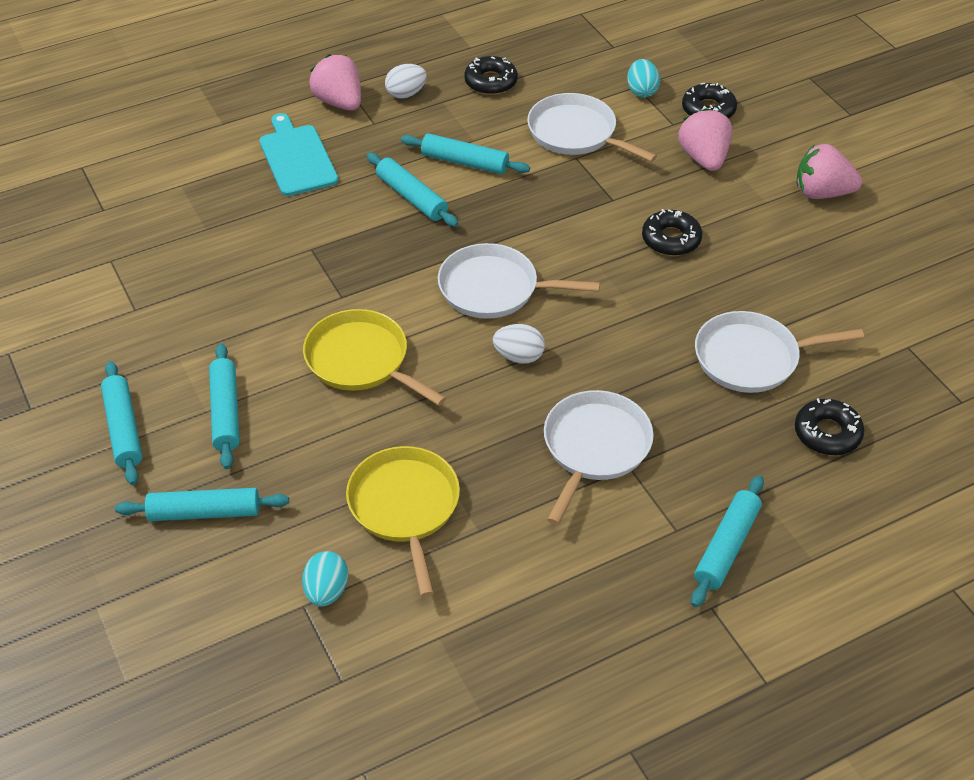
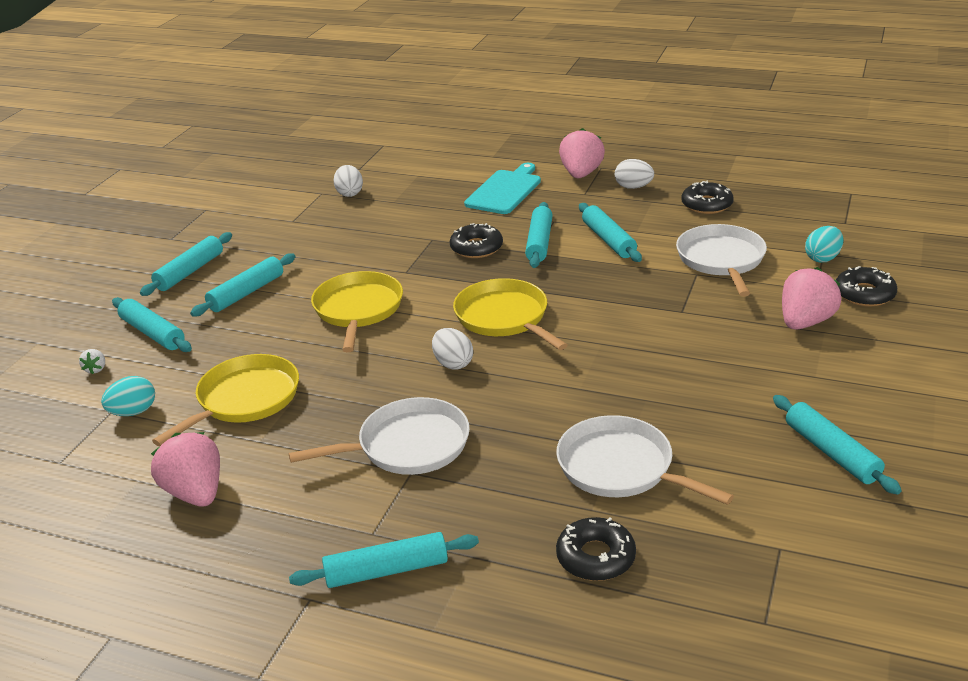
camera: 50 degrees right, 15 degrees down
(143, 244) = (349, 193): none -> white egg
(213, 584) = (96, 369): none -> white strawberry
(494, 289) = (504, 317): white pan -> yellow pan
(671, 239) = (686, 357): black donut -> black donut (476, 248)
(822, 193) = (881, 396): pink strawberry -> pink strawberry (195, 493)
(849, 257) = (831, 452): none -> turquoise rolling pin

